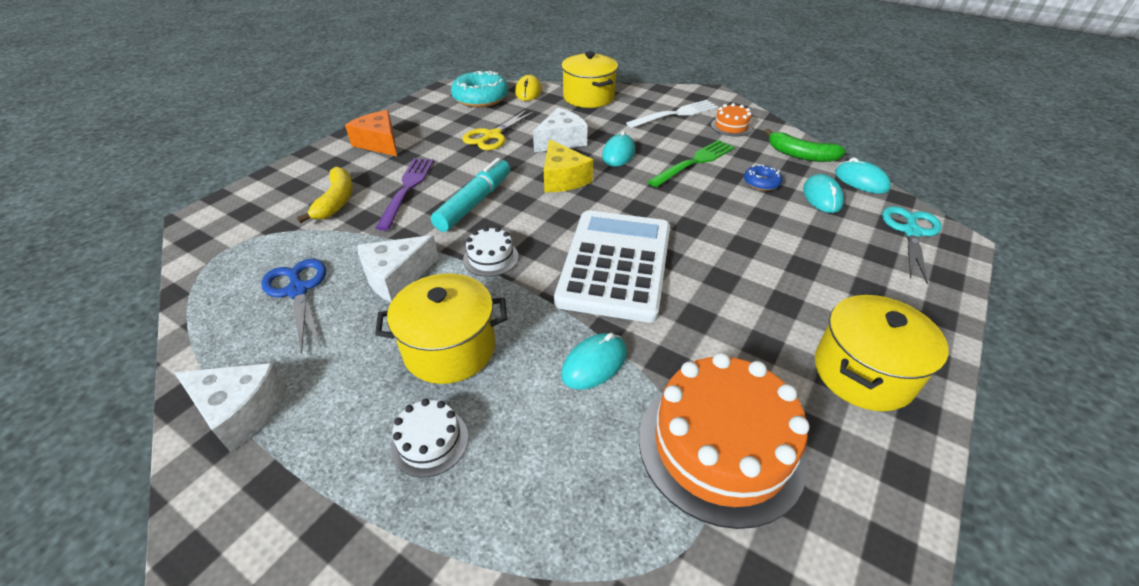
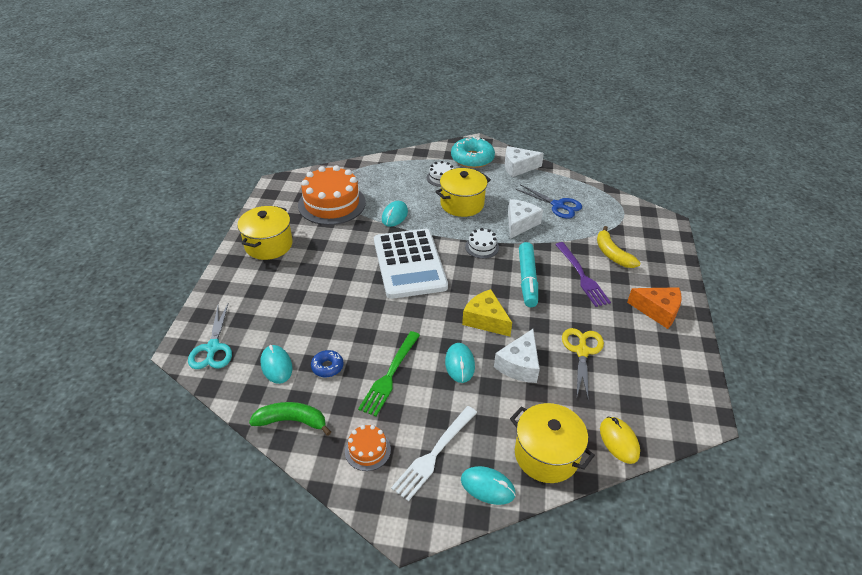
camera: 155 degrees right, 0 degrees up
(480, 98) = (653, 408): turquoise donut -> turquoise donut (472, 159)
(861, 181) = (238, 399): turquoise mouse -> turquoise mouse (487, 487)

